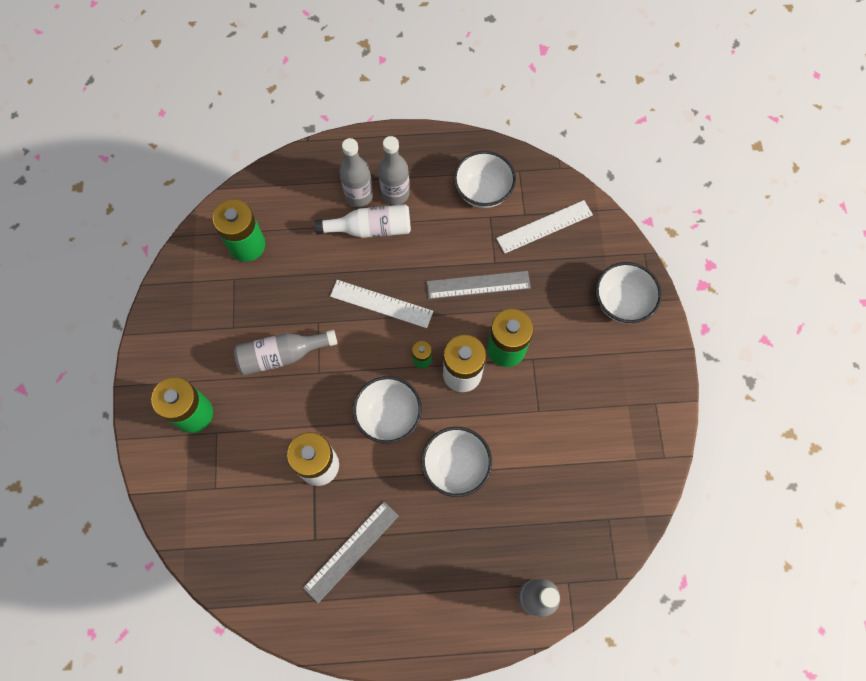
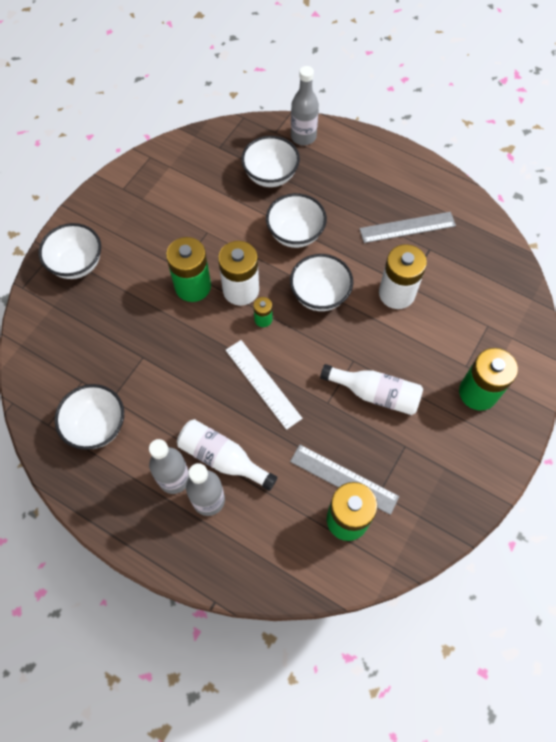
camera: 145 degrees left, 5 degrees down
(282, 355) = (375, 394): grey bottle -> white bottle
(478, 285) = (172, 347): grey ruler -> grey ruler (344, 479)
(530, 519) = (270, 175): none -> white bowl
(544, 226) = (75, 359): white ruler -> none

